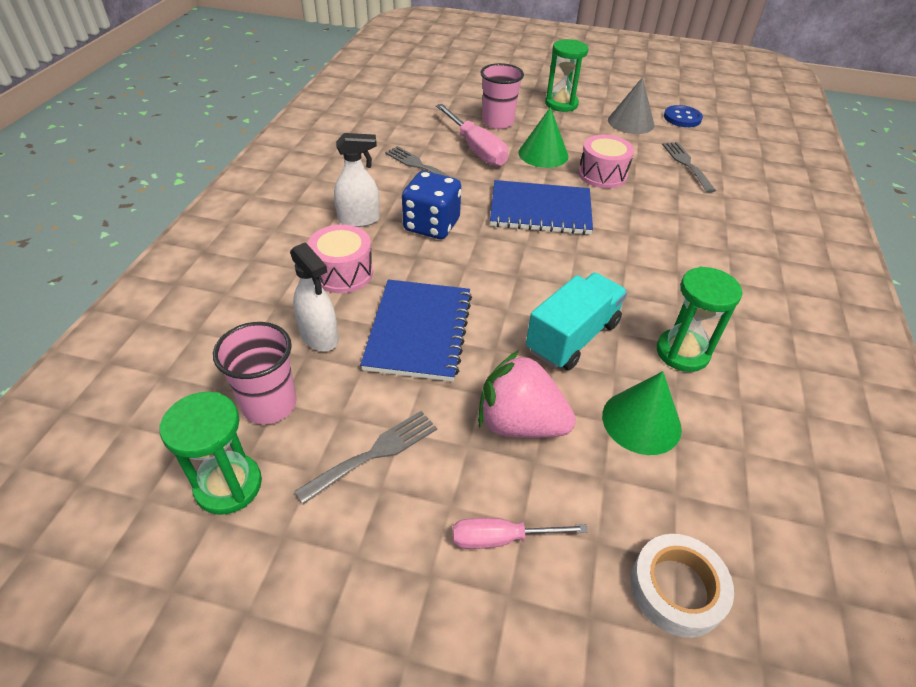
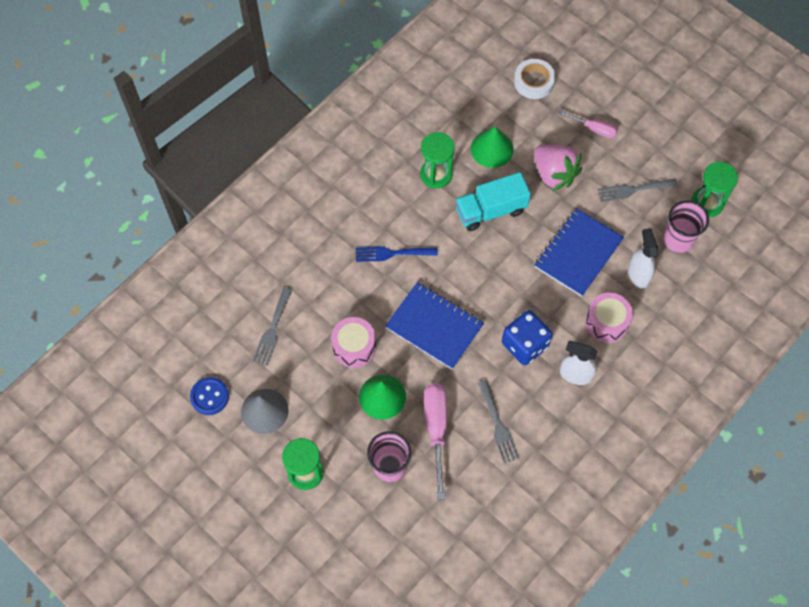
camera: 150 degrees left, 20 degrees up
(645, 252) = (392, 253): none -> blue fork

